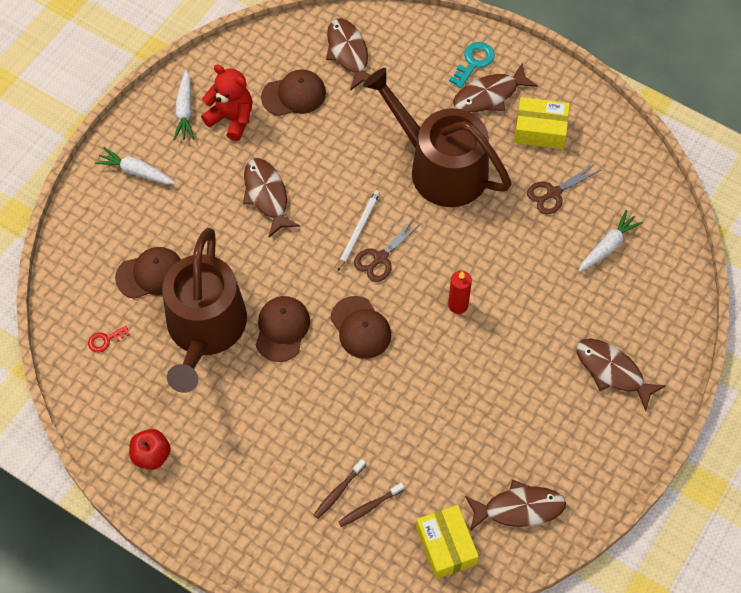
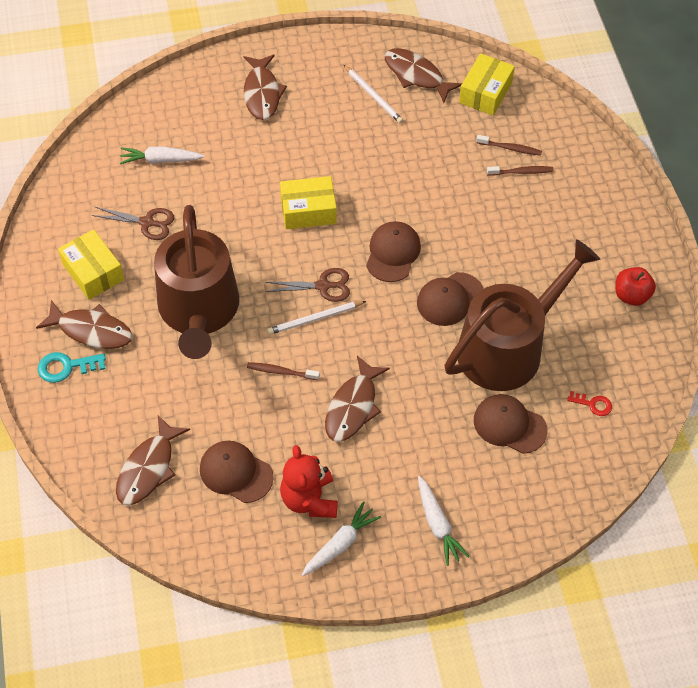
camera: 135 degrees left, 5 degrees down
(339, 176) = (281, 372): none -> brown toothbrush
(458, 305) = (308, 210): red candle -> yellow box
(528, 453) = (373, 96): none -> white pencil

